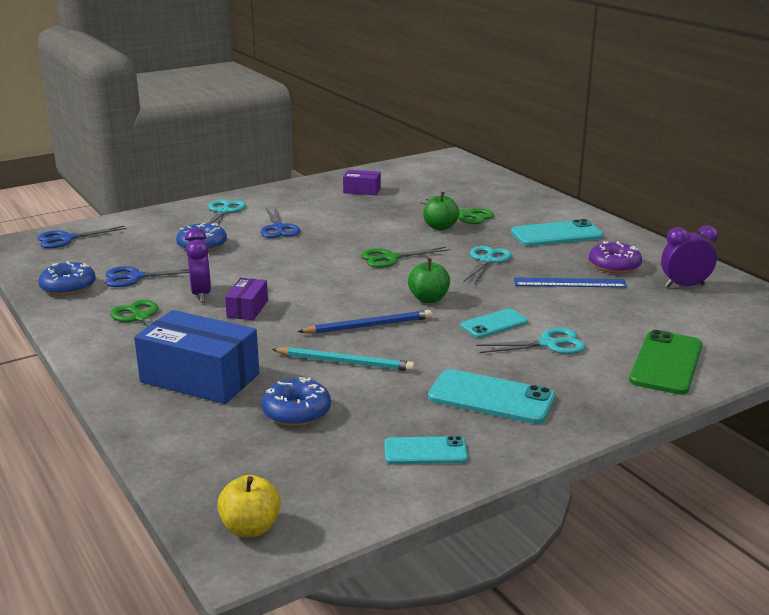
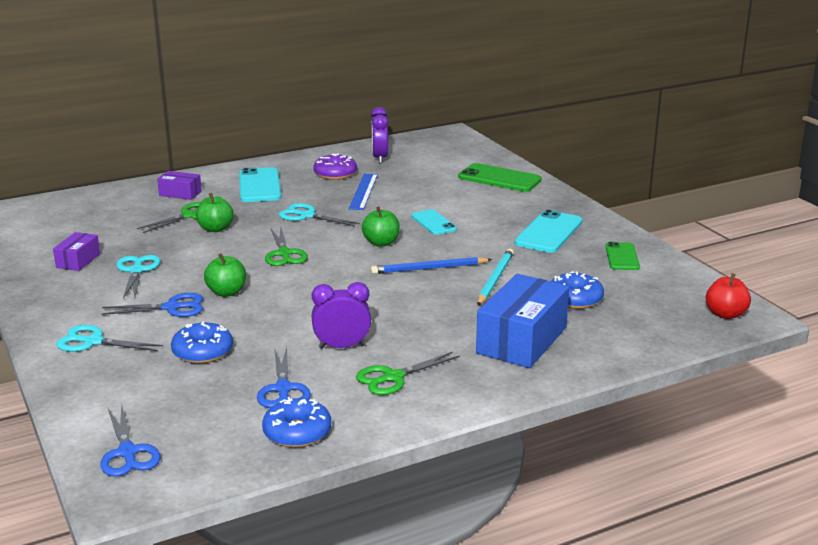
camera: 85 degrees left, 0 degrees up
(247, 309) = (383, 321): purple box -> purple box (180, 193)
(250, 528) = (725, 314): yellow apple -> red apple
(307, 243) = (227, 292): none -> green apple
(368, 326) = (429, 268): blue pencil -> blue pencil turned 90 degrees counterclockwise
(425, 451) = (622, 257): turquoise phone -> green phone
(549, 344) = (469, 208): turquoise scissors -> turquoise scissors (137, 271)

